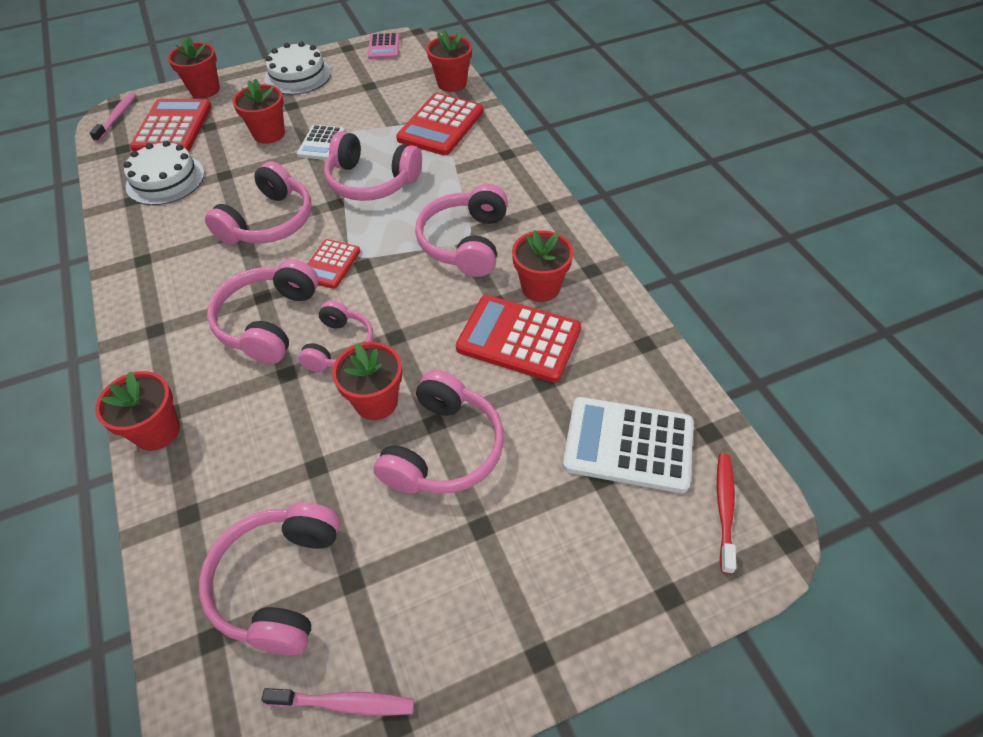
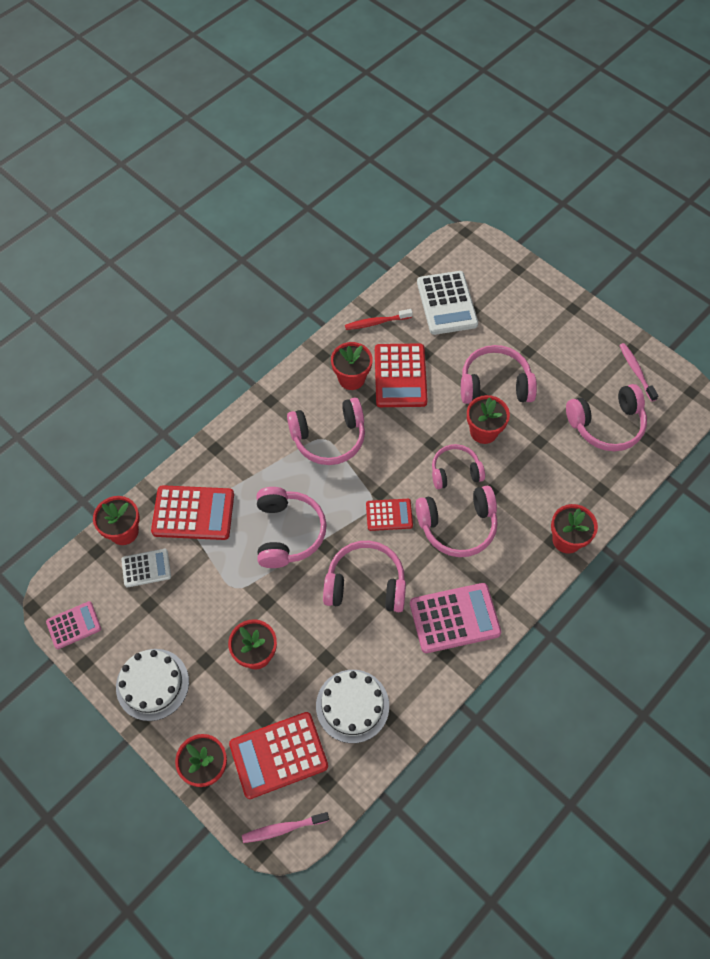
camera: 115 degrees left, 10 degrees up
(170, 280) = (454, 618): none -> pink calculator
(321, 143) = (253, 599): white calculator -> white calculator (146, 568)
(724, 509) = (462, 257): red toothbrush -> red toothbrush (376, 322)

